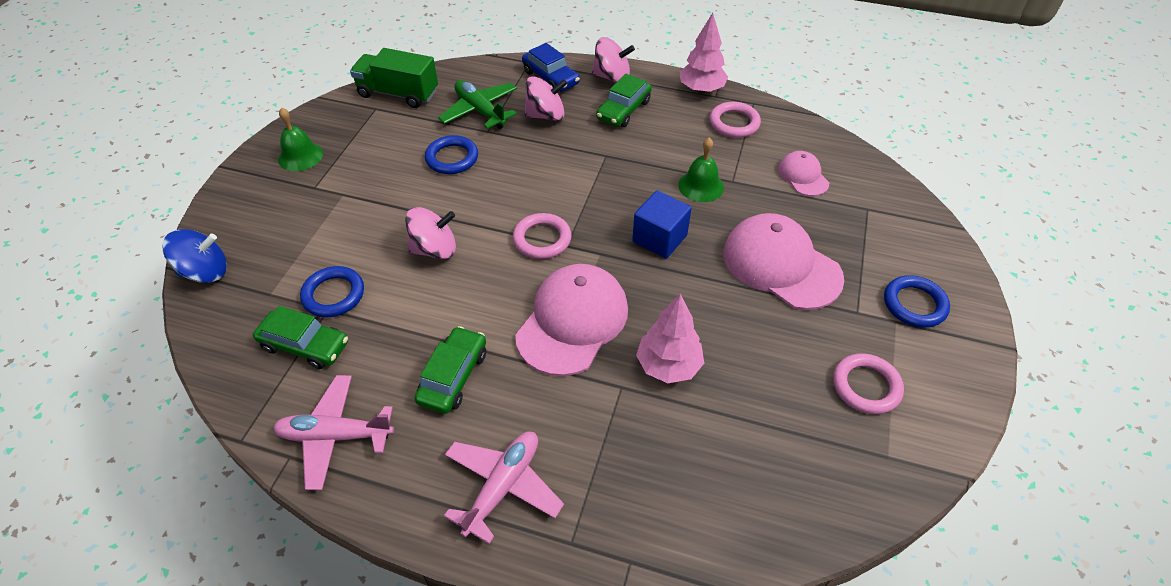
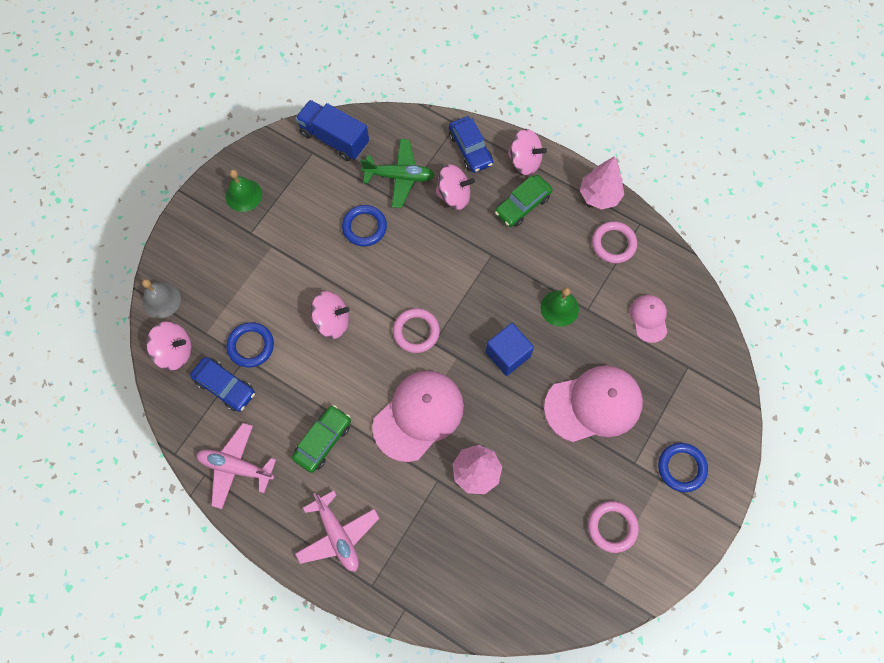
camera: 15 degrees right, 20 degrees up
(205, 272) = (161, 300): blue spinning top -> grey bell
(229, 321) = (175, 351): none -> pink spinning top
(305, 345) = (225, 386): green car -> blue car
(398, 94) = (334, 139): green truck -> blue truck
(480, 111) = (399, 177): green plane -> green plane turned 120 degrees clockwise
(503, 486) = (337, 535): pink plane -> pink plane turned 105 degrees clockwise
(781, 265) = (593, 404): pink cap -> pink cap turned 105 degrees clockwise

